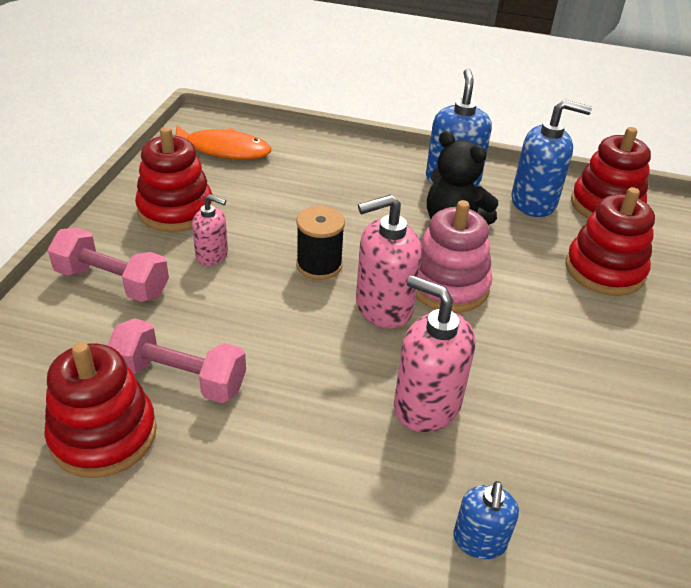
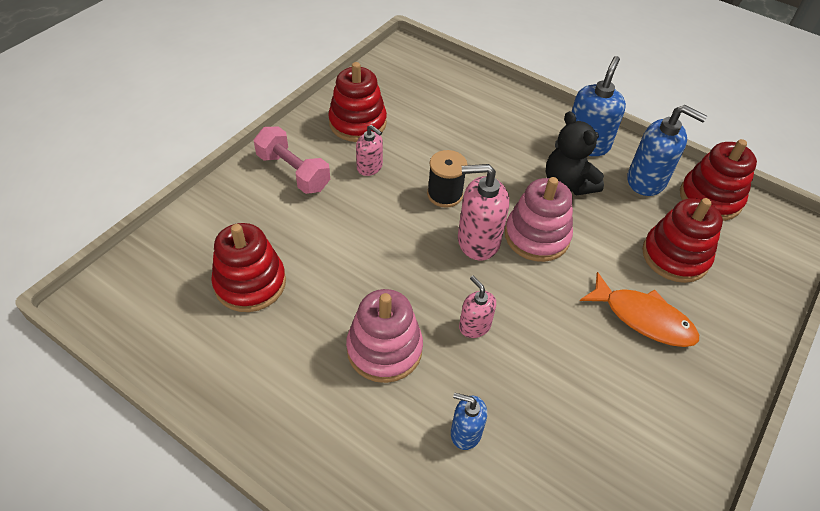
camera: 20 degrees right, 10 degrees up
(179, 378) = (312, 257): pink dumbbell -> none
(223, 150) = (412, 77): orange fish -> orange fish (643, 318)
(326, 467) = (384, 349): none -> pink stacking toy
(426, 405) = (474, 326): pink soap dispenser -> pink soap dispenser, size x0.58
(479, 541) = (465, 433): blue soap dispenser -> blue soap dispenser turned 75 degrees clockwise

